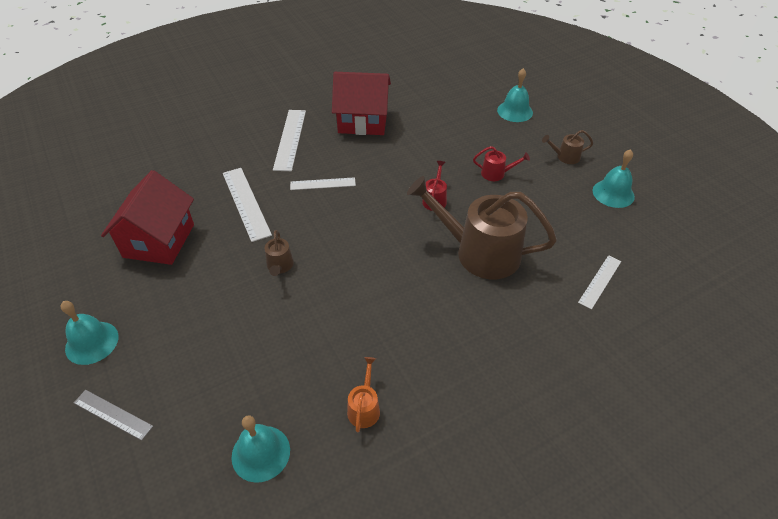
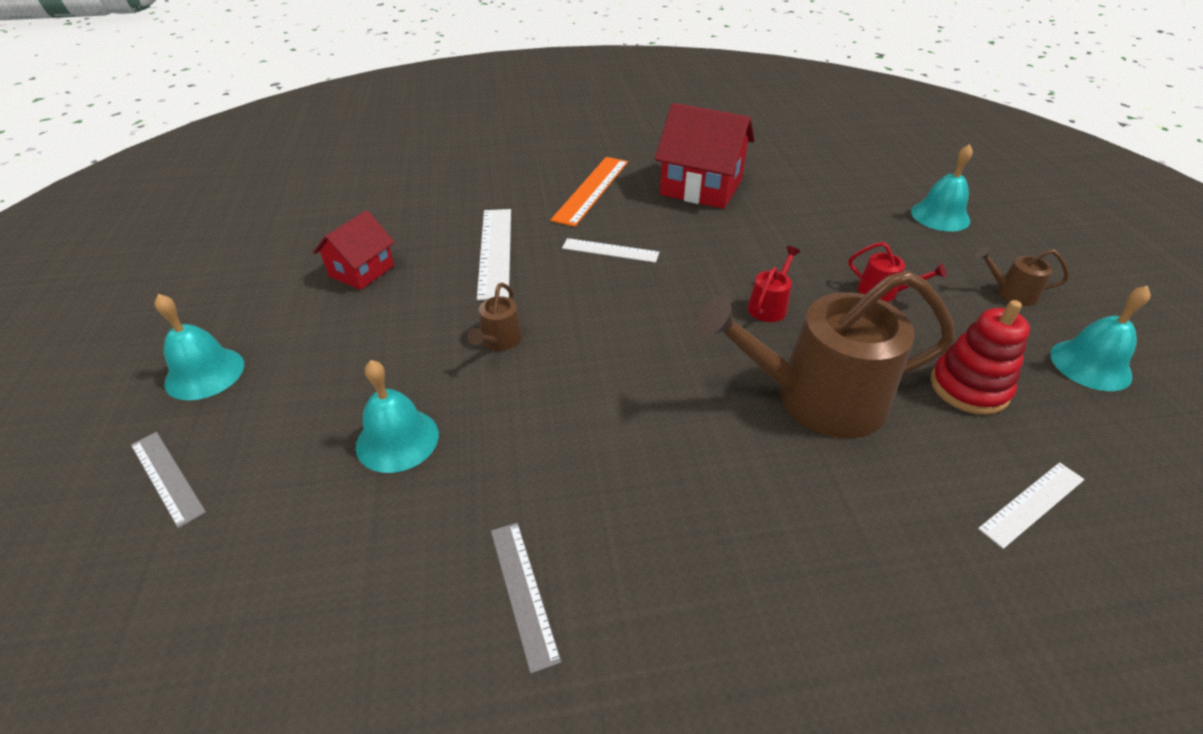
camera: 20 degrees right, 5 degrees down
(159, 240) = (362, 271): red house -> red house, size x0.60
(261, 453) = (326, 610): turquoise bell -> turquoise bell (397, 440)
(290, 139) = (591, 190): white ruler -> orange ruler
(364, 408) = (523, 592): orange watering can -> grey ruler
(479, 252) = (817, 398): brown watering can -> brown watering can turned 45 degrees counterclockwise
(556, 224) = (969, 387): none -> red stacking toy

